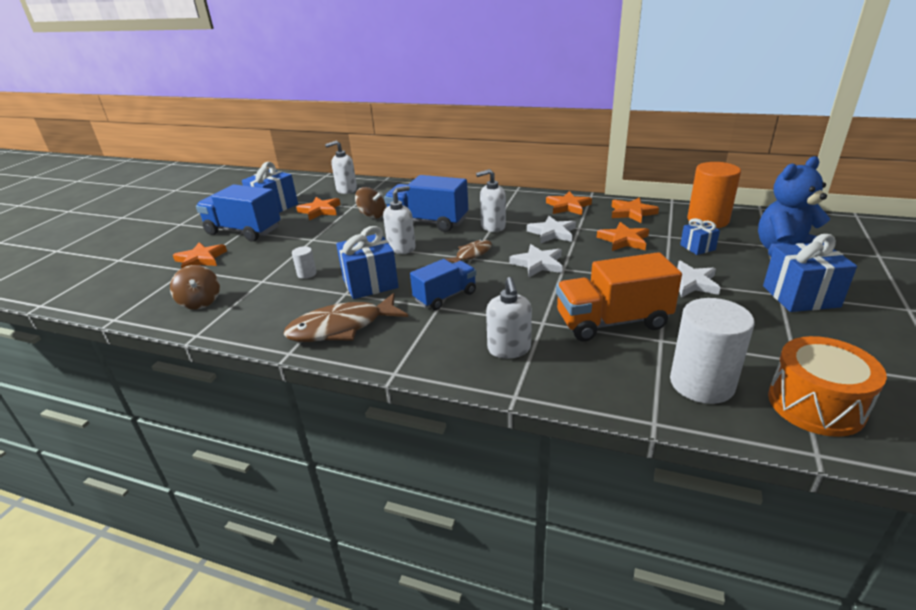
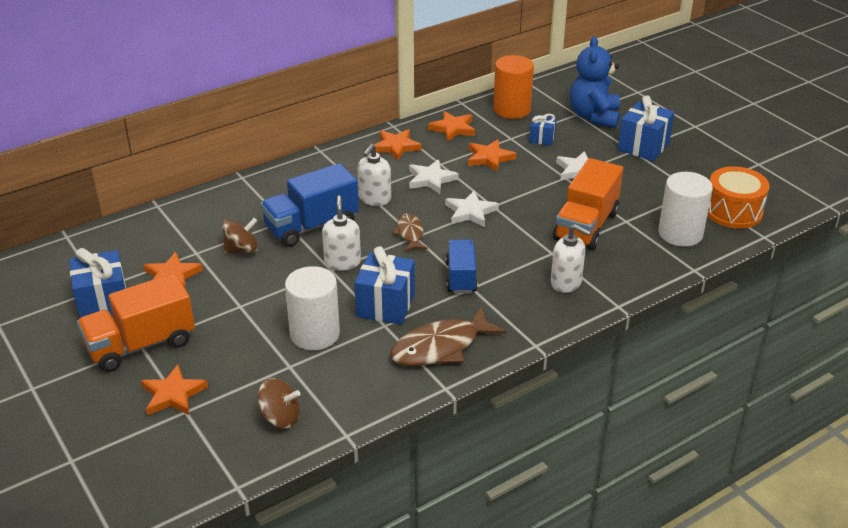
camera: 55 degrees left, 5 degrees up
(243, 231) = (141, 345): blue truck -> orange truck
(307, 274) = (315, 334): white cylinder -> white cylinder, size x2.24
(341, 327) = (441, 347): brown fish -> brown fish turned 45 degrees clockwise
(346, 190) = (141, 239): white soap dispenser -> none

